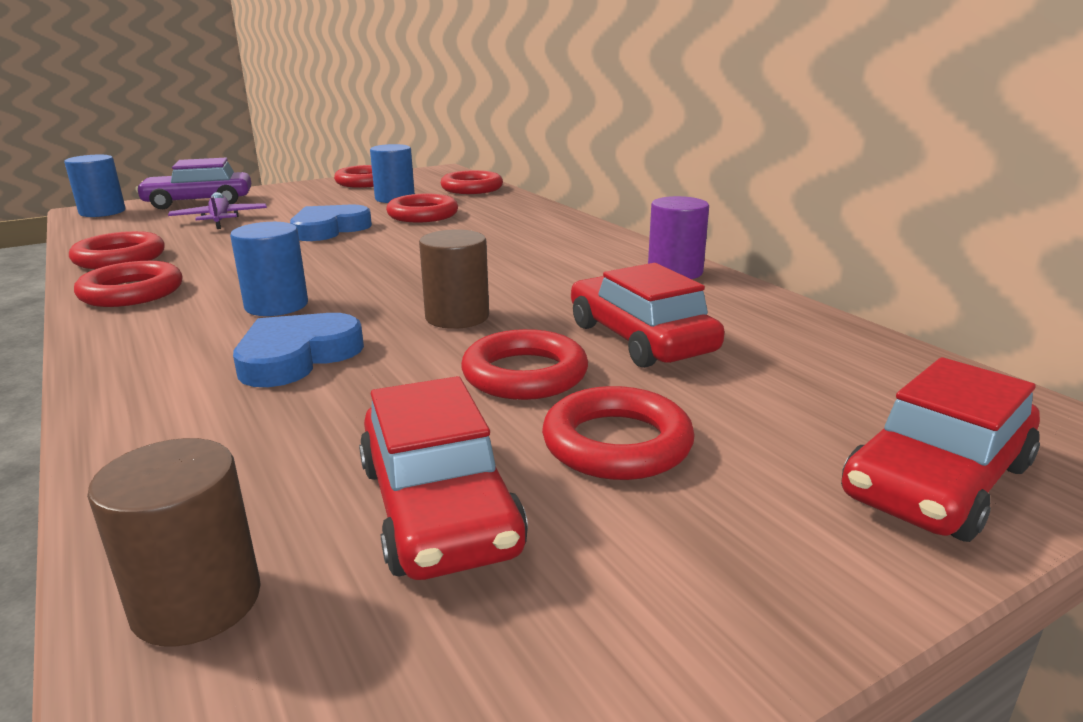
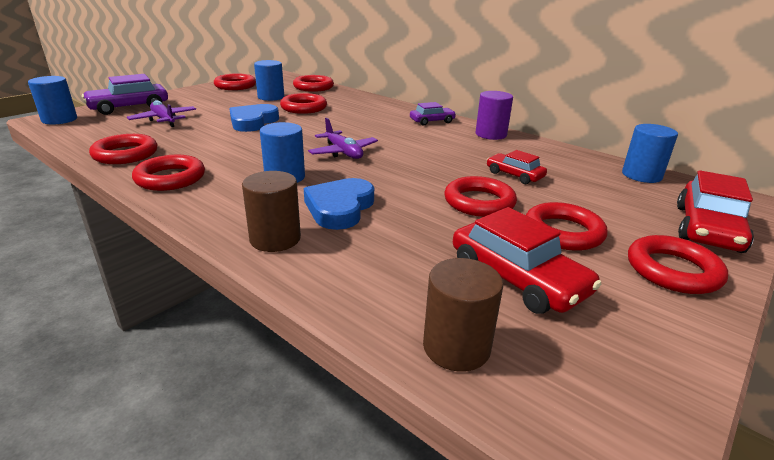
camera: 20 degrees left, 5 degrees up
(402, 279) = (343, 152): none -> purple plane
(457, 317) = (404, 173): brown cylinder -> brown cylinder (275, 239)
(597, 245) = (432, 121): none -> purple car
(640, 338) = (514, 175): red car -> red car, size x0.59
(762, 548) = (672, 270): none -> red ring
(896, 365) = (641, 175): none -> blue cylinder

